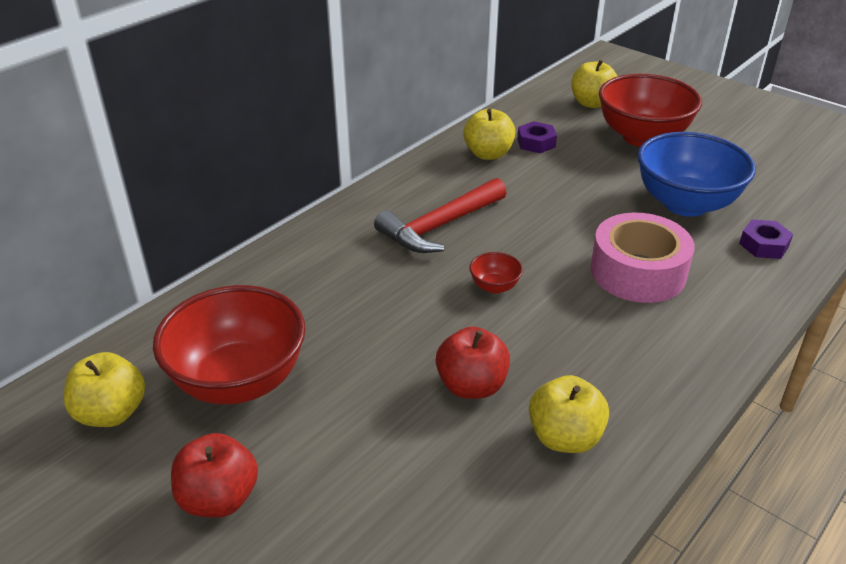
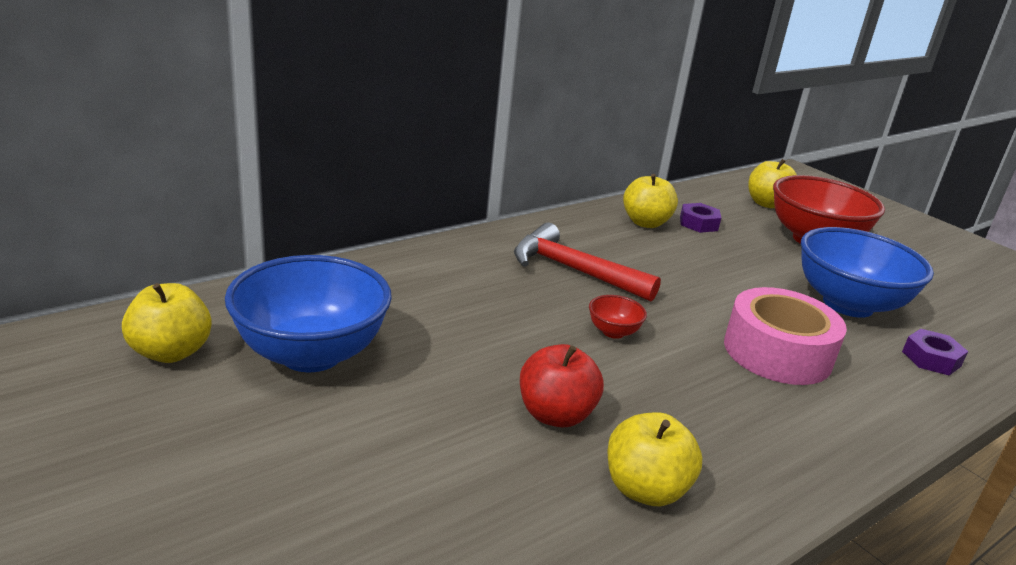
camera: 10 degrees right, 10 degrees down
(219, 498) = (238, 454): red apple -> none
(239, 381) = (311, 354): red bowl -> blue bowl
(439, 226) = (573, 270): red hammer -> red hammer turned 60 degrees clockwise

